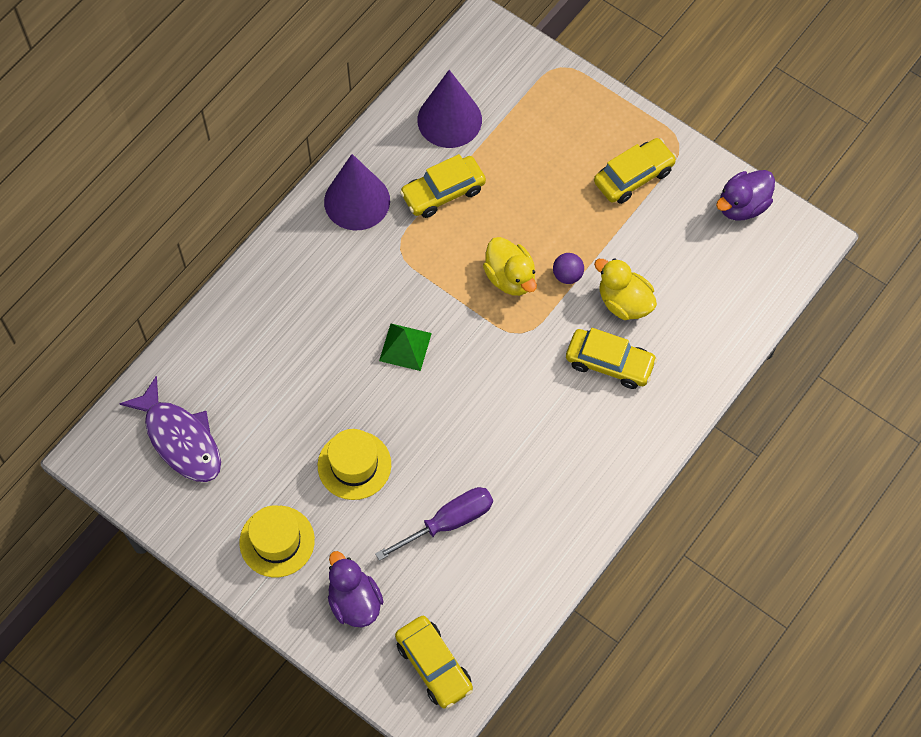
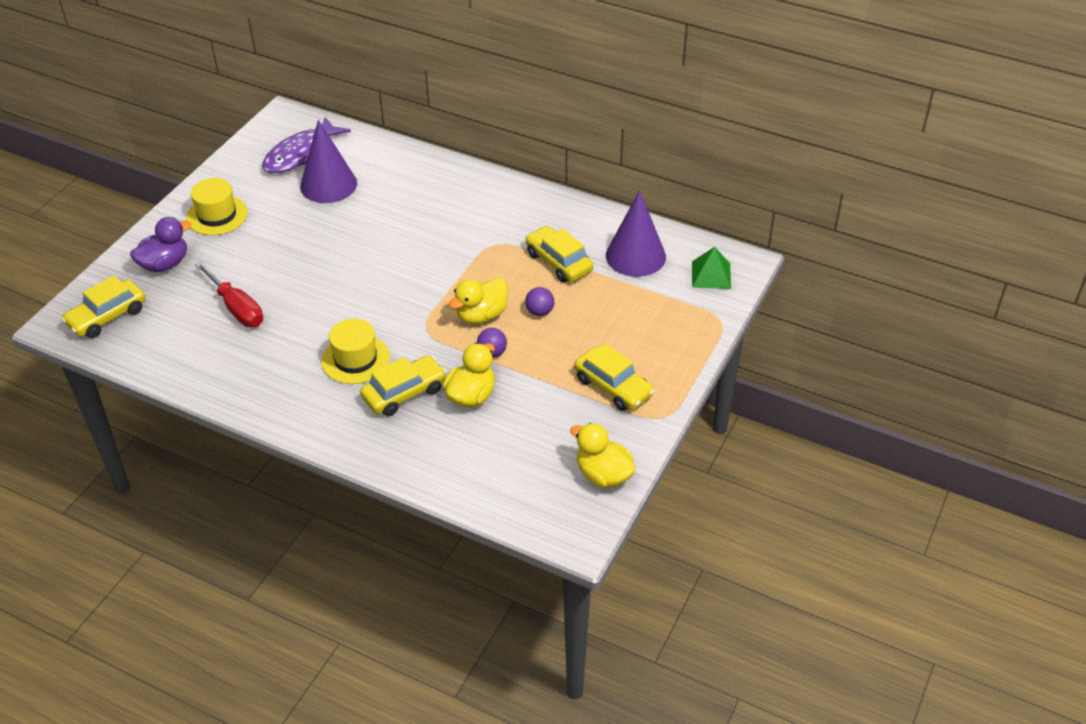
camera: 80 degrees right, 20 degrees down
(354, 465) = (286, 247): yellow hat -> yellow hat (355, 359)
(357, 201) = (535, 213): purple cone -> purple cone (328, 184)
(405, 347) = (400, 260): green pyramid -> green pyramid (711, 275)
(448, 522) = (236, 308): purple screwdriver -> red screwdriver
(516, 222) = (539, 312): none -> purple ball
(609, 363) = (404, 393): yellow car -> yellow car turned 135 degrees counterclockwise
(742, 206) = (603, 475): purple duck -> yellow duck

